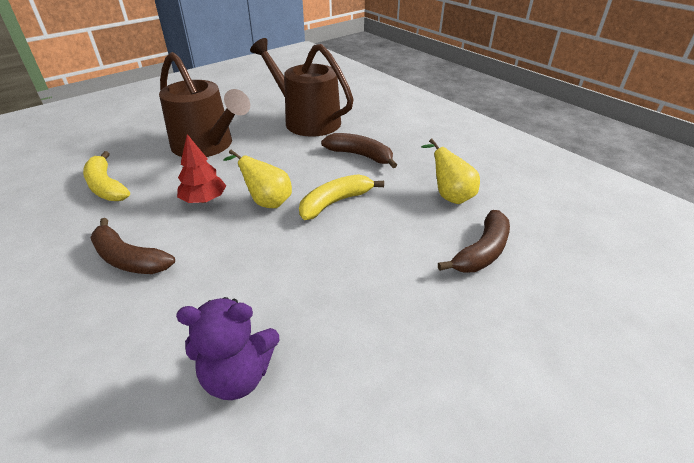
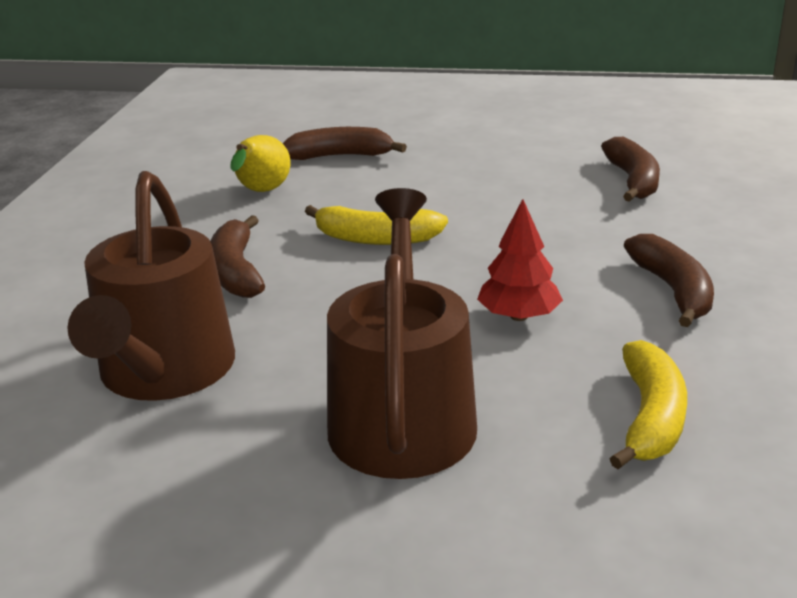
camera: 130 degrees left, 10 degrees down
(238, 375) = (633, 181): purple teddy bear -> brown banana
(266, 202) = (446, 275): yellow pear -> none

